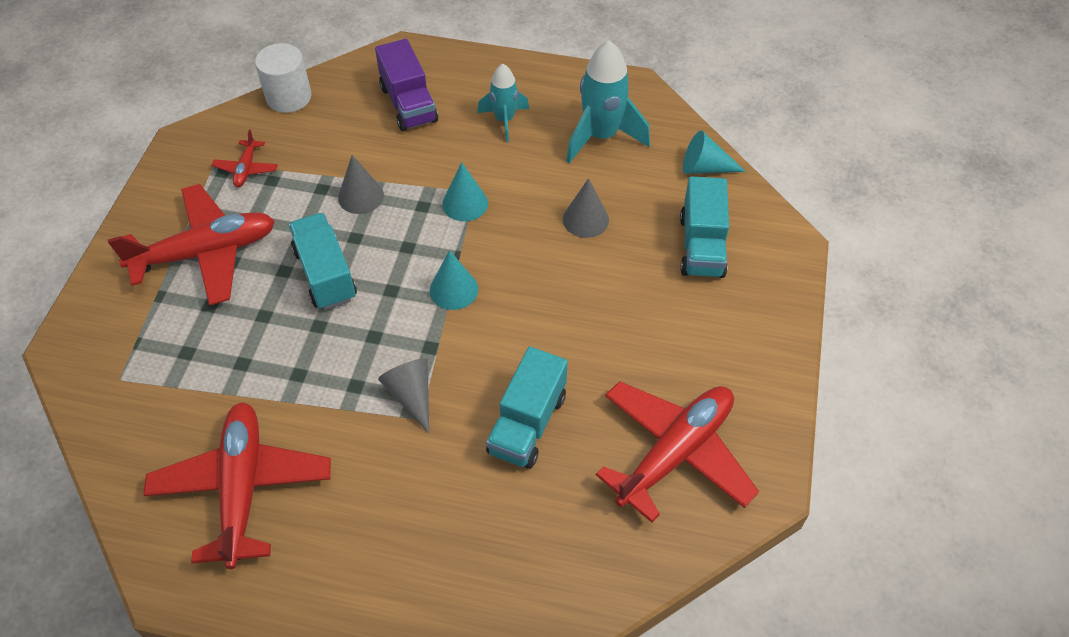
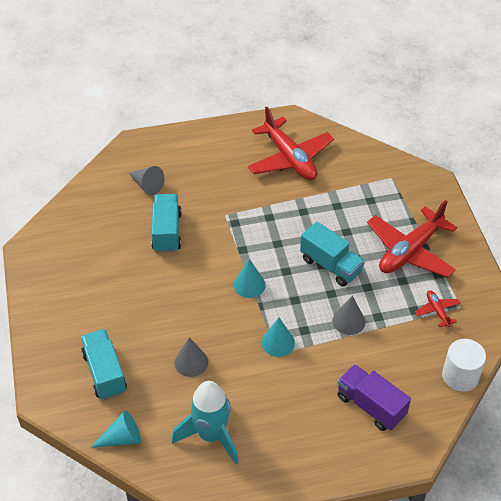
camera: 155 degrees right, 5 degrees down
(411, 395) = (236, 223): grey cone -> grey cone (147, 185)
(504, 120) = (291, 420): turquoise rocket -> none
(675, 453) = (81, 246): red plane -> none

